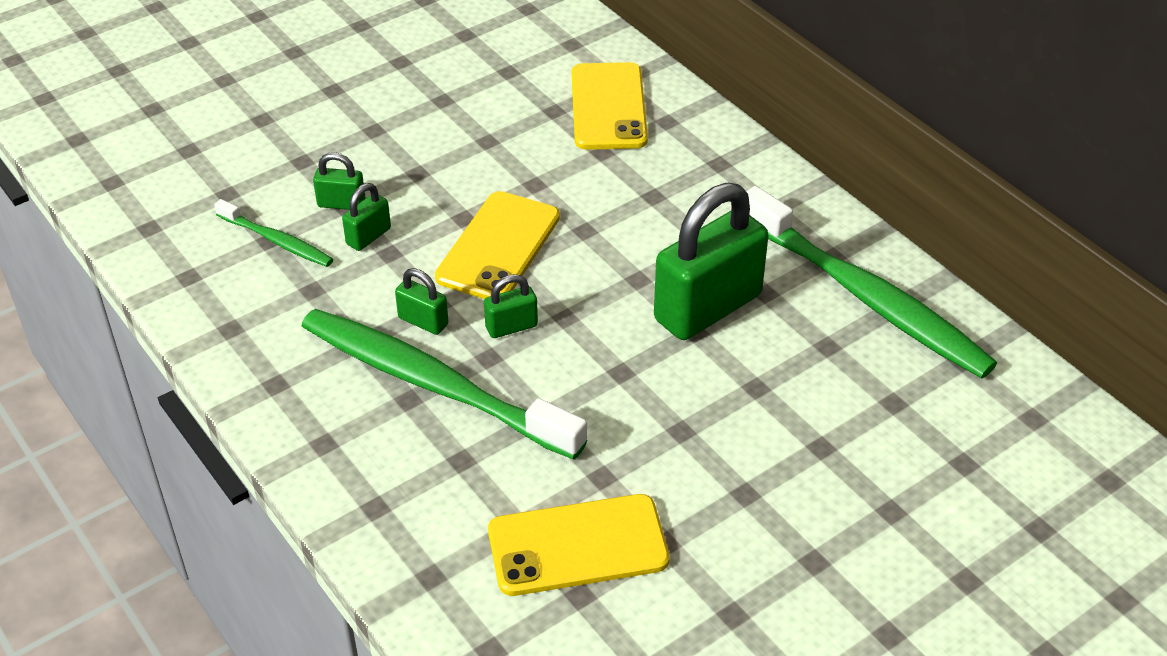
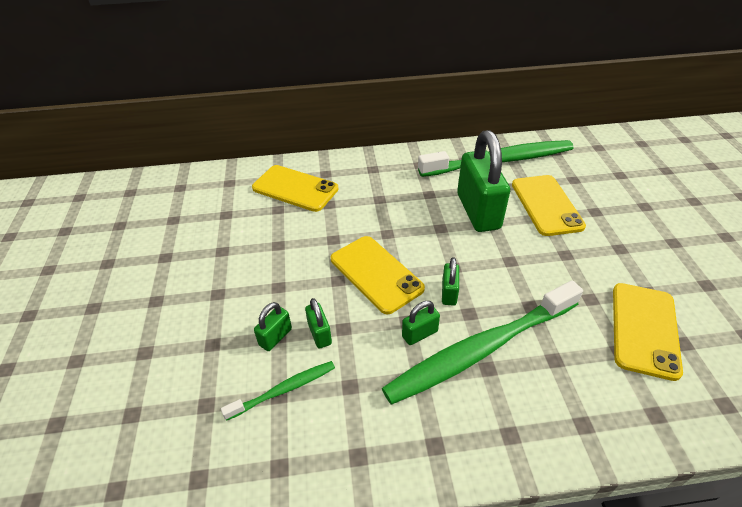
camera: 60 degrees left, 0 degrees up
(788, 382) = (546, 205): none -> yellow phone

